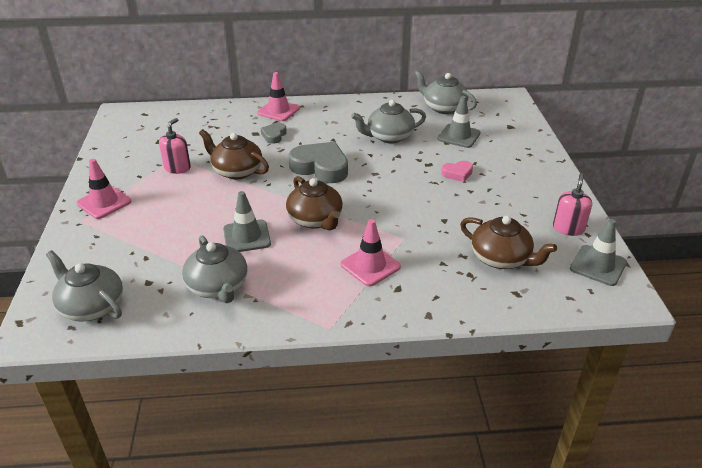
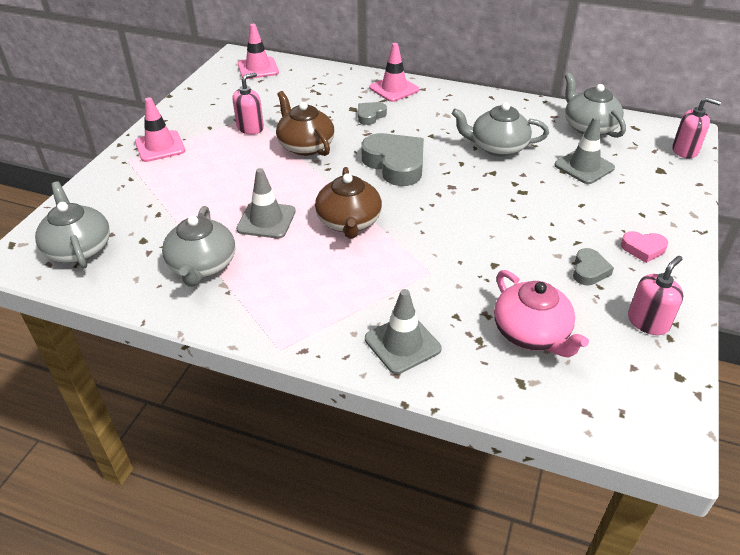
camera: 25 degrees right, 5 degrees up
(370, 266) = (371, 293): pink traffic cone -> pink traffic cone (258, 68)
(457, 173) = (550, 212): pink heart -> pink heart (643, 249)
(501, 258) = (531, 333): brown teapot -> pink teapot
(510, 206) = (589, 270): none -> grey heart
(517, 109) = (685, 150): none -> pink soap dispenser
(598, 265) = (655, 383): grey traffic cone -> grey traffic cone (402, 344)

